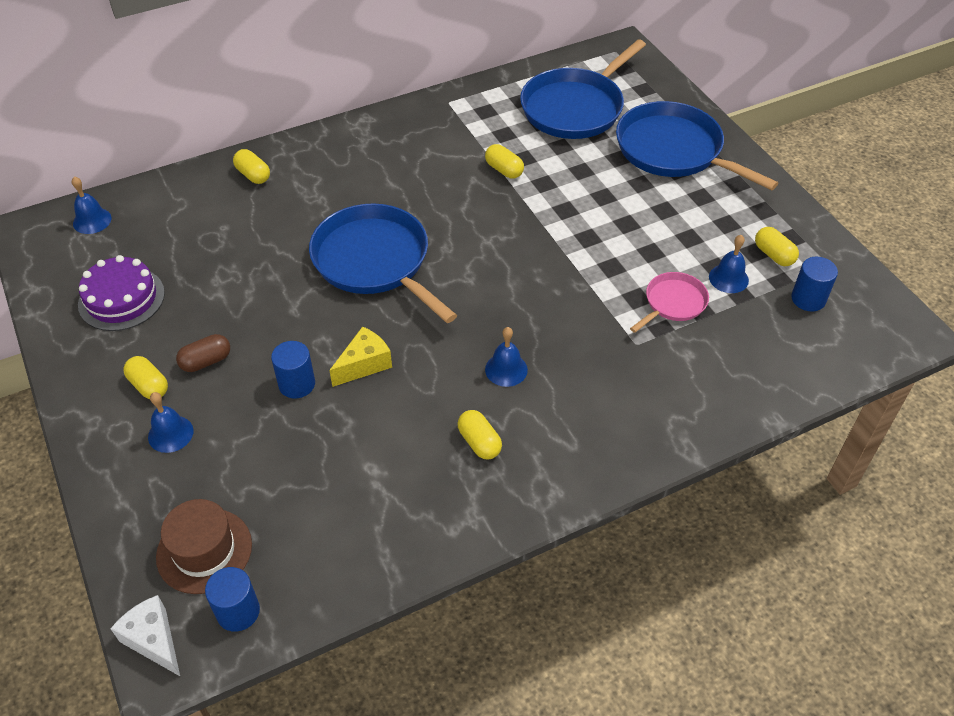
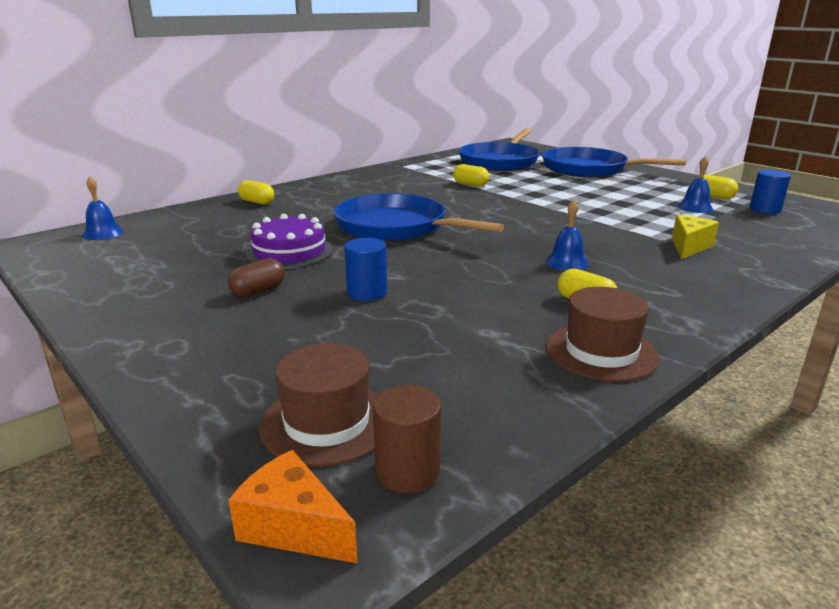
camera: 15 degrees left, 25 degrees down
(121, 298) = (147, 267): purple cake -> purple cake (289, 252)
(149, 386) = (198, 312): yellow capsule -> none
(154, 640) = (293, 527): white cheese -> orange cheese
(170, 434) = (237, 340): blue bell -> none
(238, 611) = (407, 471): blue cylinder -> brown cylinder
(364, 364) = (429, 275): yellow cheese -> yellow cheese (689, 247)
(446, 516) = (601, 352): none -> brown hat
(673, 303) = (667, 220): pink pan -> none

